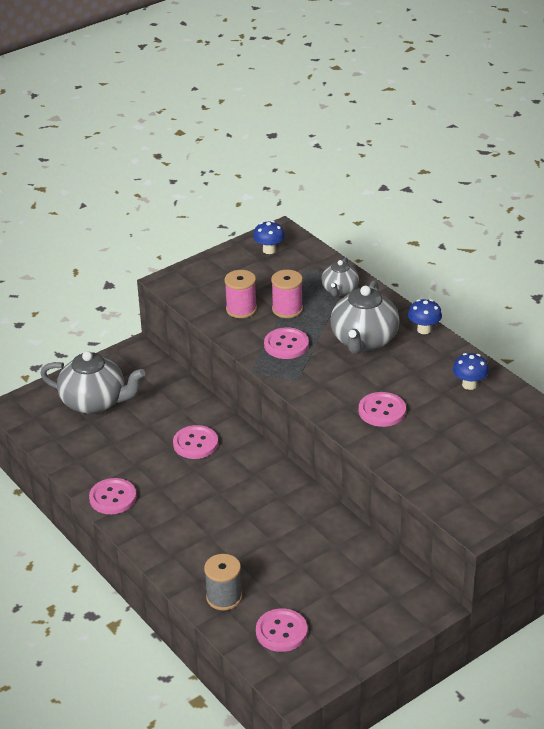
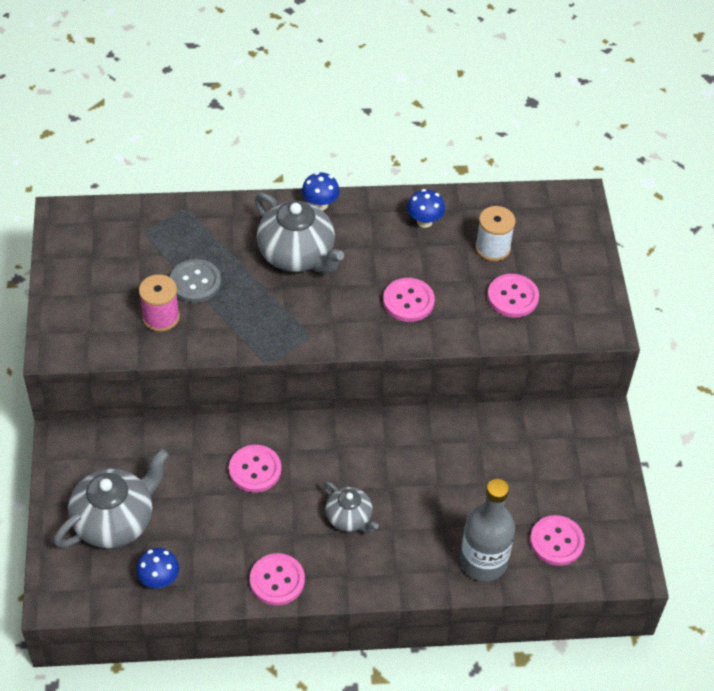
camera: 60 degrees left, 15 degrees up
(224, 597) = (483, 561): grey spool -> grey bottle
(269, 250) = (84, 242): blue mushroom -> blue mushroom (159, 580)
(286, 345) = (250, 314): pink button -> pink button (512, 297)
(287, 309) = (195, 282): pink spool -> grey button
(339, 290) = (204, 227): grey teapot -> grey teapot (349, 518)
(485, 430) = (492, 248): none -> white spool

